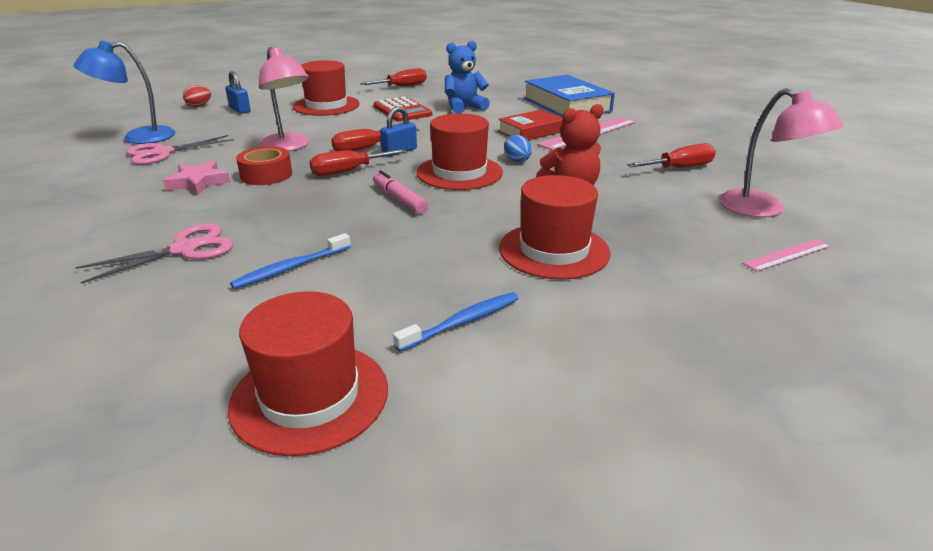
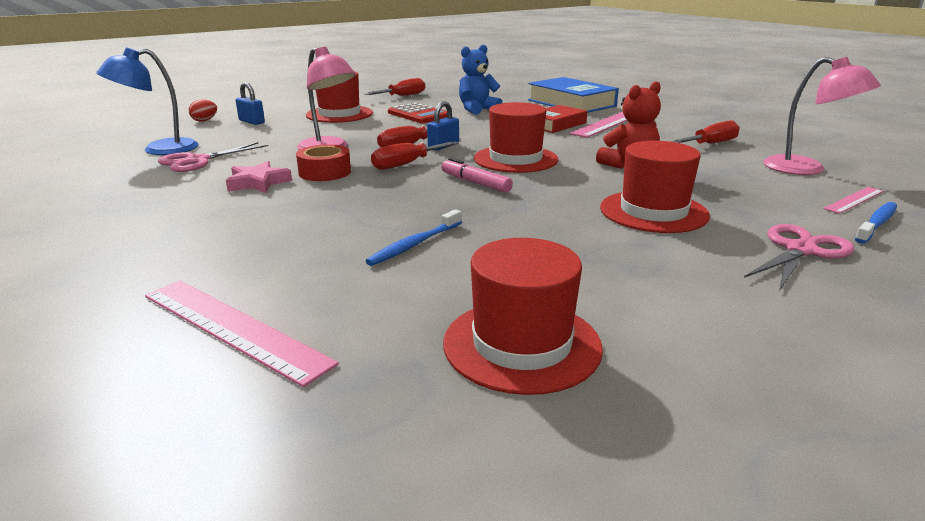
camera: 10 degrees left, 5 degrees down
(71, 344) = (233, 328): none -> pink ruler
(185, 249) = (290, 238): pink scissors -> pink scissors (800, 250)
(462, 322) = (617, 272): blue toothbrush -> blue toothbrush (877, 223)
(516, 160) = (561, 146): blue egg -> none

